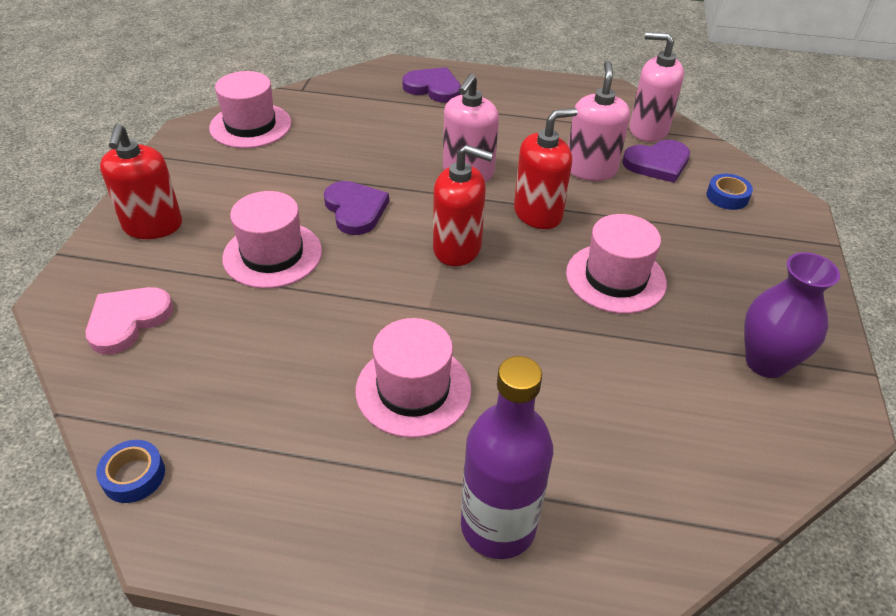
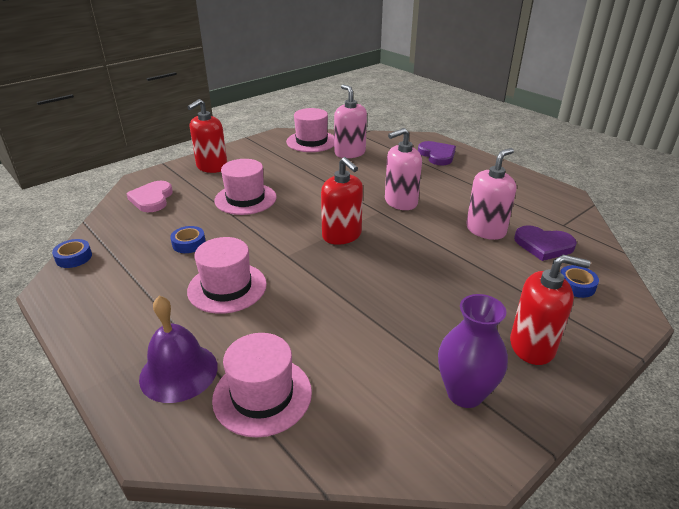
camera: 40 degrees right, 10 degrees down
(128, 321) = (152, 199): pink heart -> pink heart turned 75 degrees counterclockwise
(282, 359) = (189, 243): none -> blue tape
(355, 210) = (312, 196): purple heart -> none
(498, 526) = (178, 372): purple bottle -> purple bell
(538, 213) = (415, 238): red soap dispenser -> red soap dispenser (532, 346)
(615, 278) = (420, 293): pink hat -> pink hat (262, 395)
(648, 130) = (563, 224): pink soap dispenser -> pink soap dispenser (349, 153)

